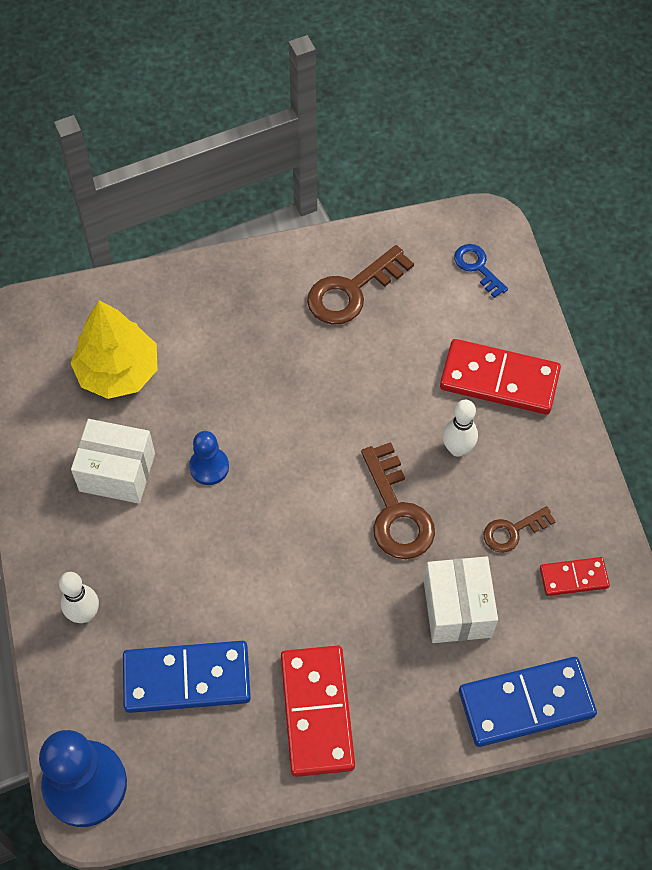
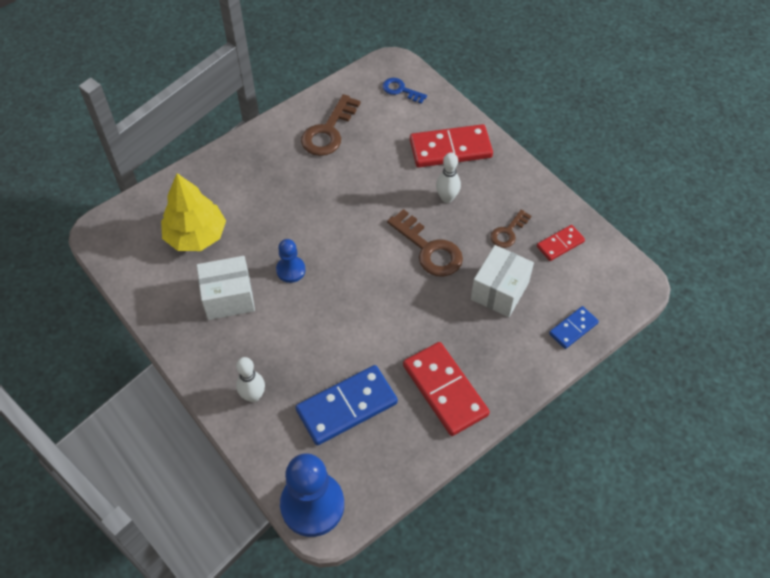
camera: 25 degrees left, 5 degrees down
(457, 609) = (499, 291): white box -> white box turned 60 degrees clockwise
(526, 703) = (573, 328): blue domino -> blue domino, size x0.54

